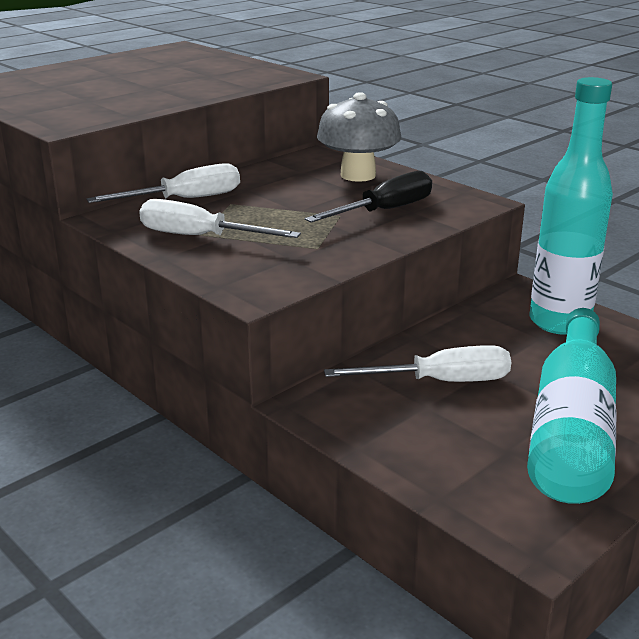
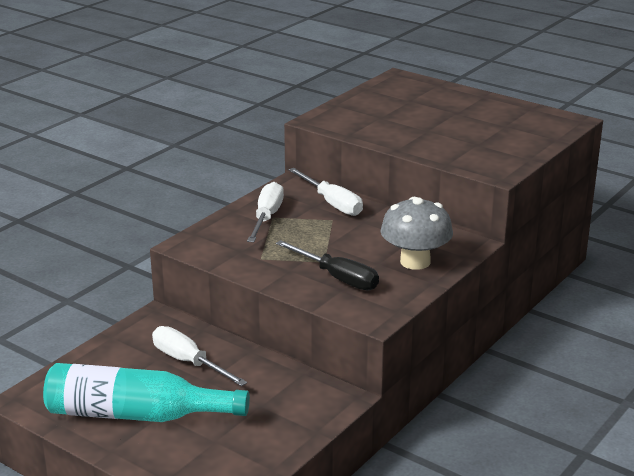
camera: 80 degrees right, 0 degrees up
(440, 382) = (188, 362): white screwdriver -> white screwdriver turned 150 degrees clockwise
(559, 322) = (289, 415): turquoise bottle -> none

